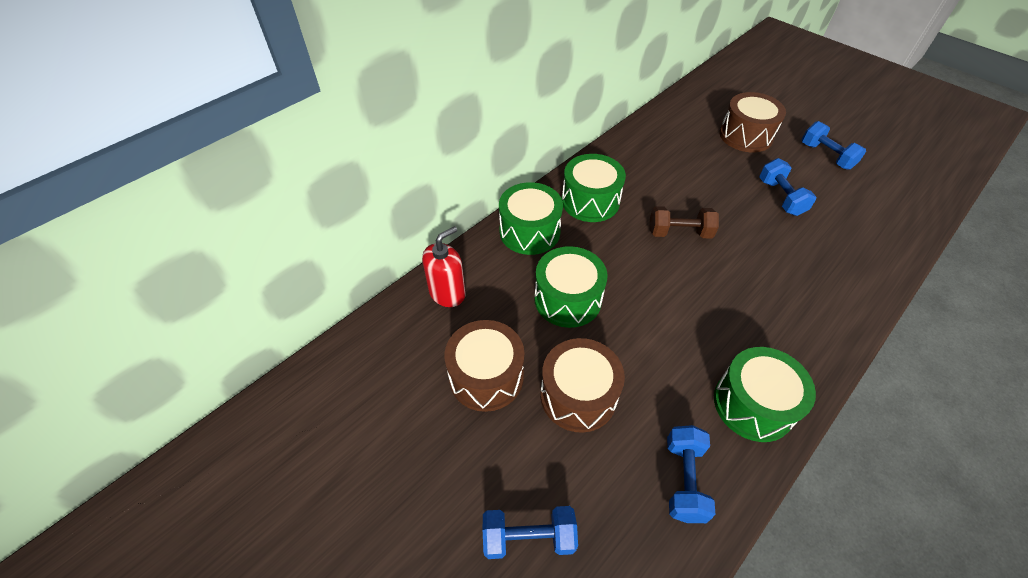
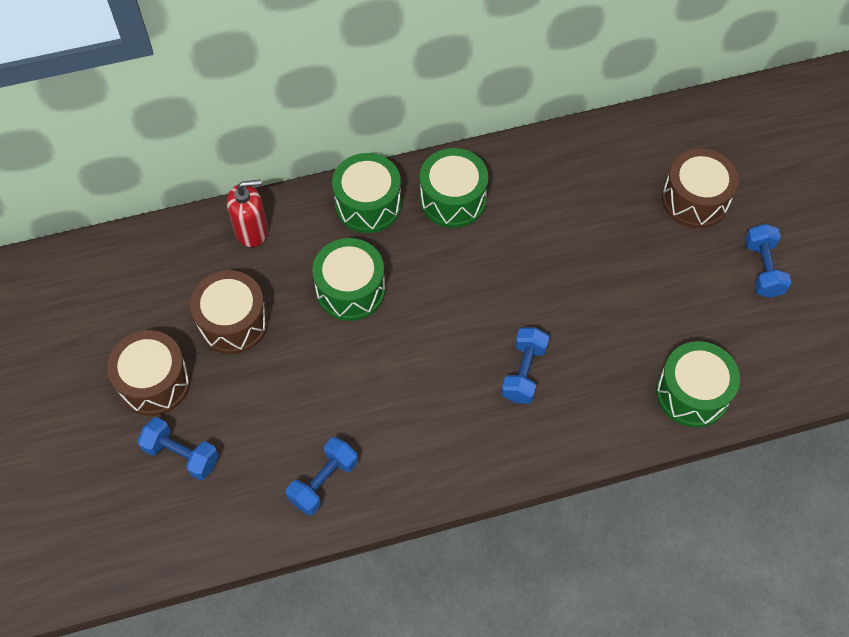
camera: 30 degrees right, 10 degrees up
(578, 395) = (294, 376): brown drum -> brown drum (154, 382)
(679, 233) = (511, 277): brown dumbbell -> none
(753, 404) = (430, 461): green drum -> green drum (692, 393)
(780, 197) = (656, 291): blue dumbbell -> blue dumbbell (524, 372)

